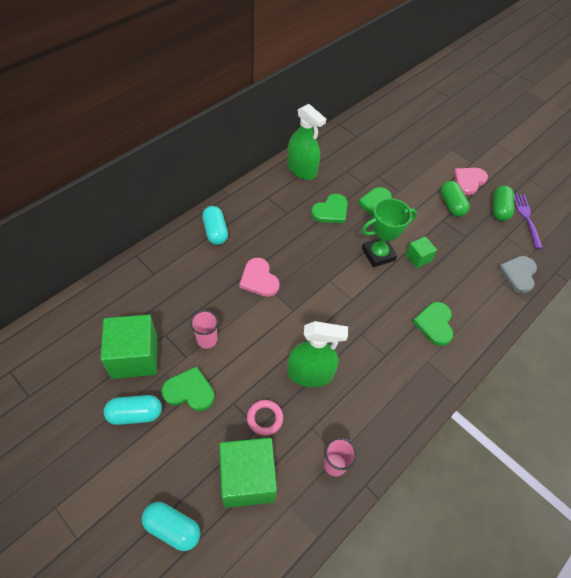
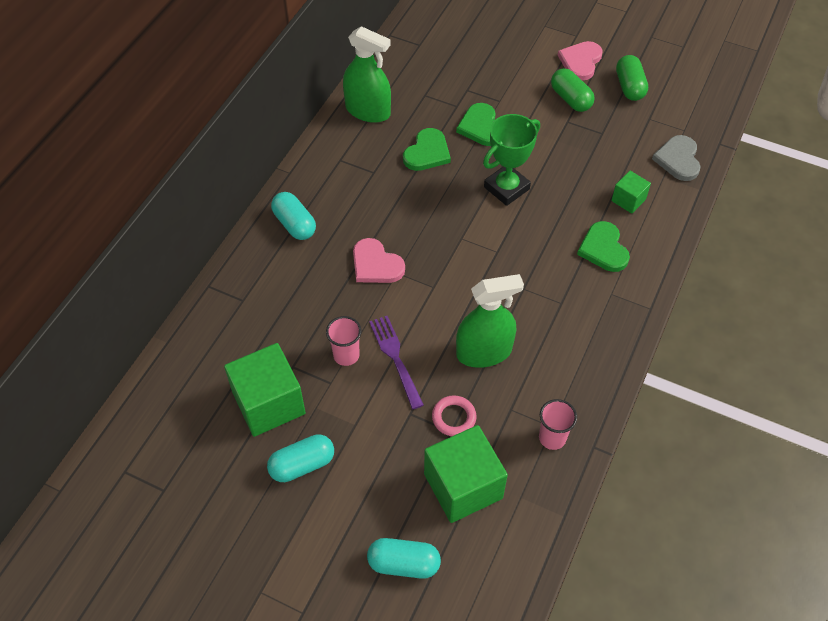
camera: 15 degrees left, 0 degrees up
(189, 391) = (353, 418): green heart -> none
(418, 258) = (555, 177): green cube -> green cube (628, 200)
(527, 218) = (665, 88): purple fork -> purple fork (396, 358)

